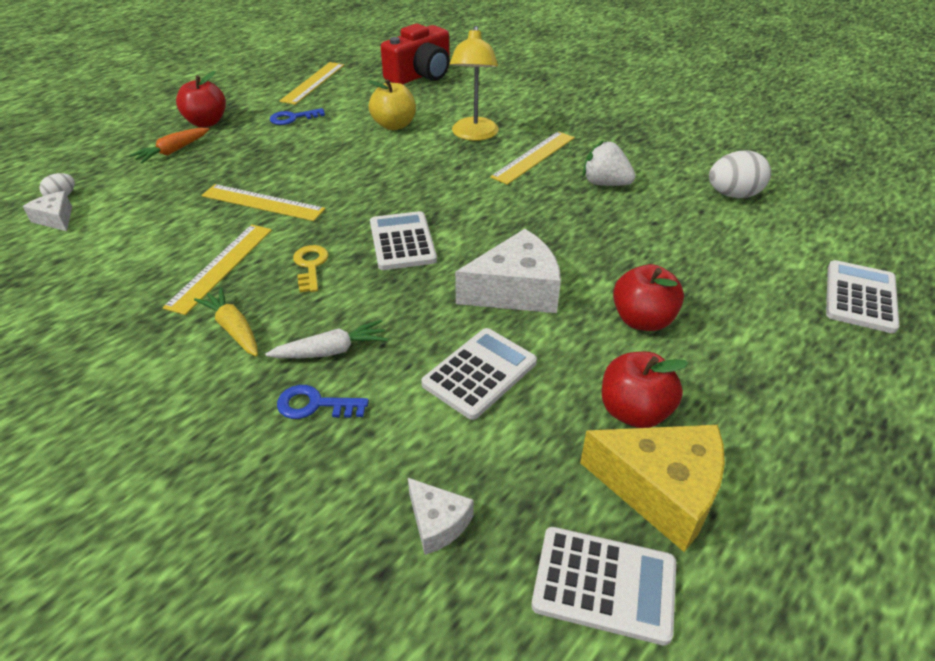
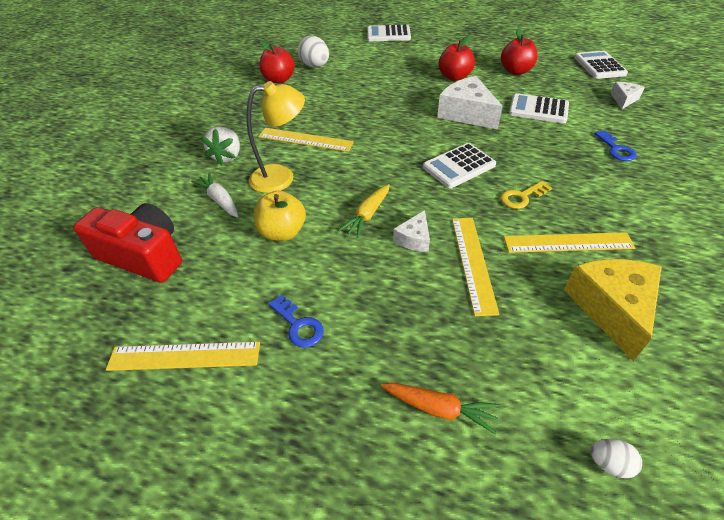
camera: 110 degrees left, 5 degrees up
(55, 219) = (641, 429): white cheese -> white cheese (414, 239)
(206, 122) = (349, 421): red apple -> red apple (279, 80)
(233, 329) = (609, 203): yellow carrot -> yellow carrot (367, 215)
(331, 351) = (578, 158): white carrot -> white carrot (220, 200)
(605, 183) = (327, 106): white strawberry -> white strawberry (227, 156)
(661, 490) = (548, 61): yellow cheese -> yellow cheese (611, 308)

